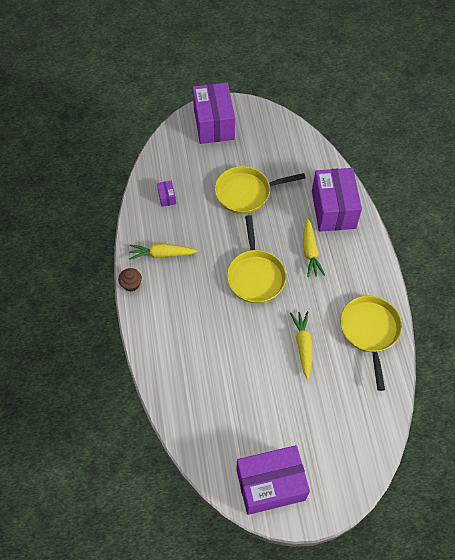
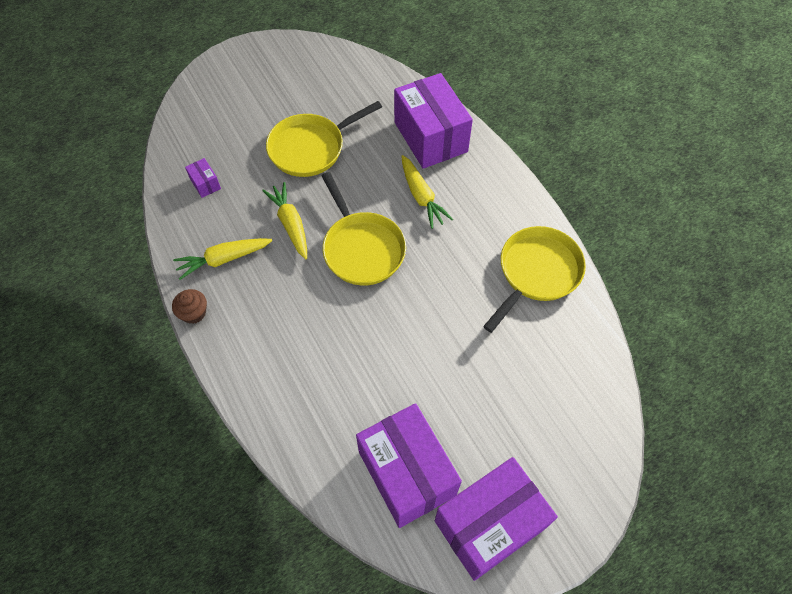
camera: 20 degrees left, 0 degrees up
(214, 124) = (237, 76): purple box -> purple box (406, 473)
(303, 345) = (459, 319): yellow carrot -> yellow carrot (290, 224)
(369, 331) = (536, 272): yellow pan -> yellow pan turned 60 degrees clockwise

